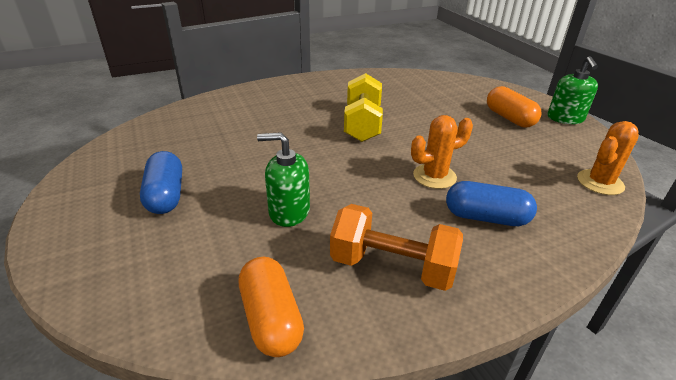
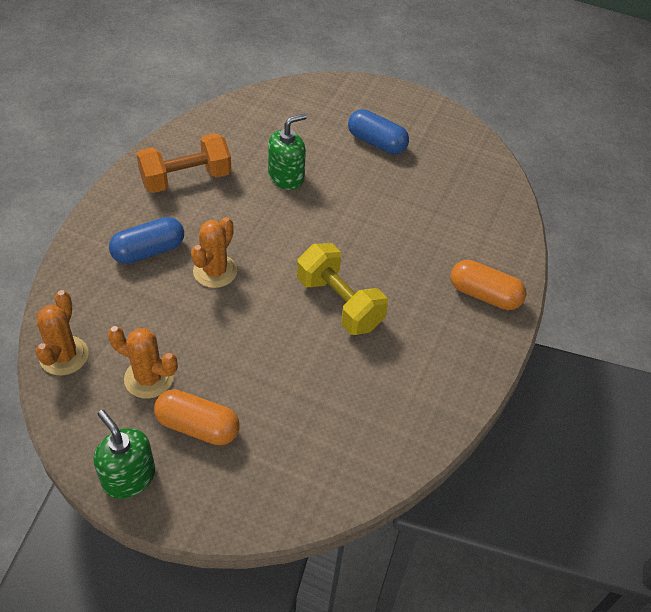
camera: 135 degrees right, 15 degrees up
(271, 318) = (223, 122): orange capsule -> orange capsule (484, 295)
(531, 146) = (149, 378): none -> orange cactus

